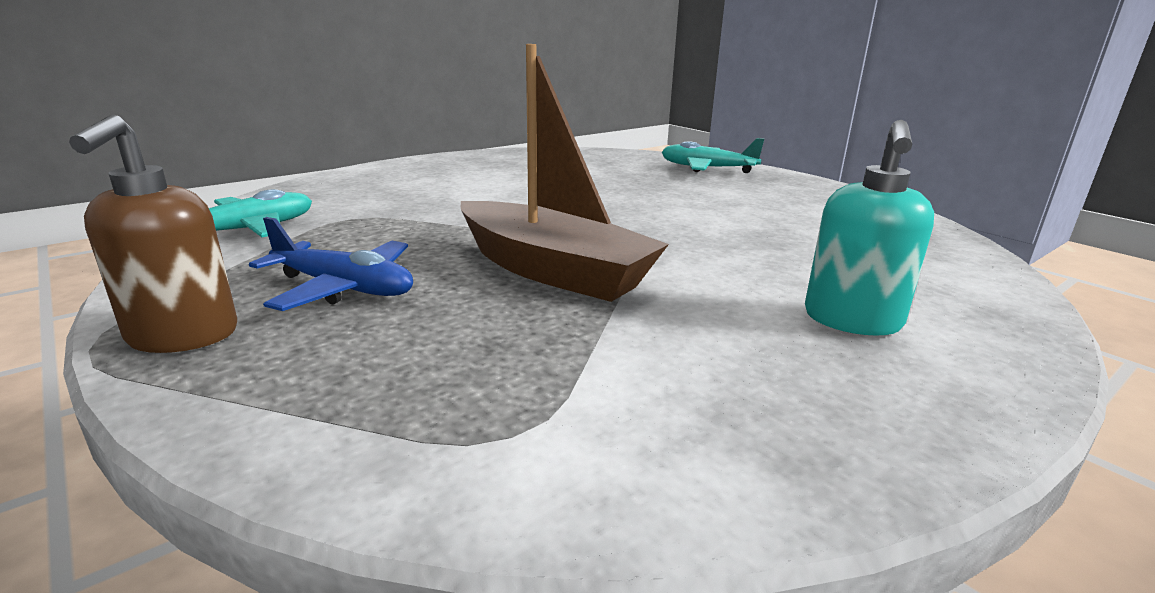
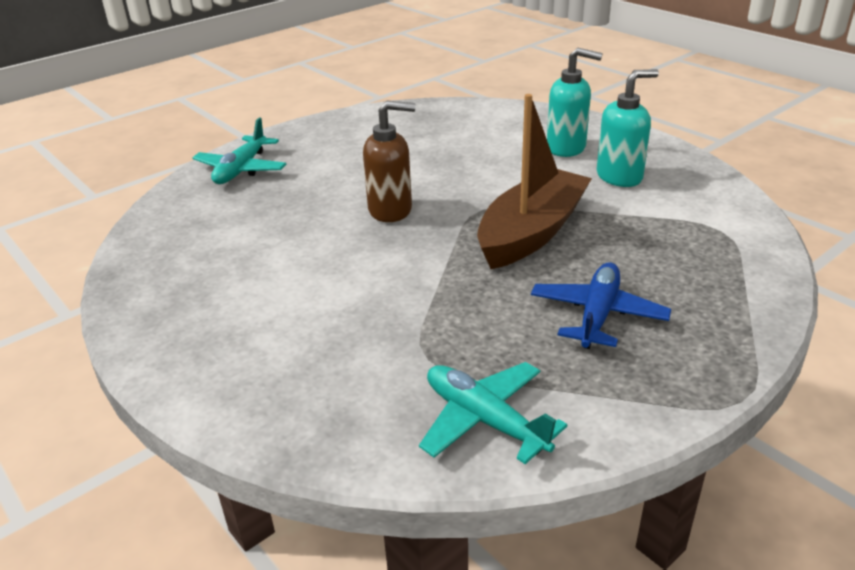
camera: 90 degrees left, 10 degrees up
(182, 336) = (702, 363): brown soap dispenser -> brown soap dispenser (391, 210)
(742, 355) = (619, 177): none -> turquoise soap dispenser

